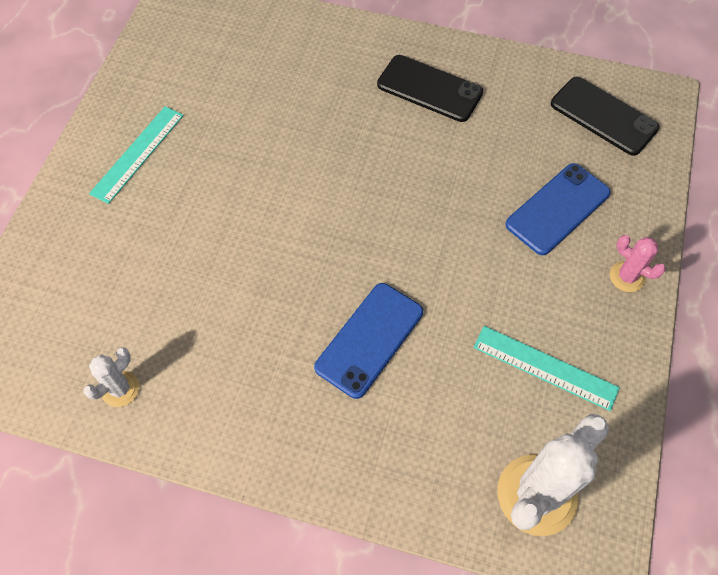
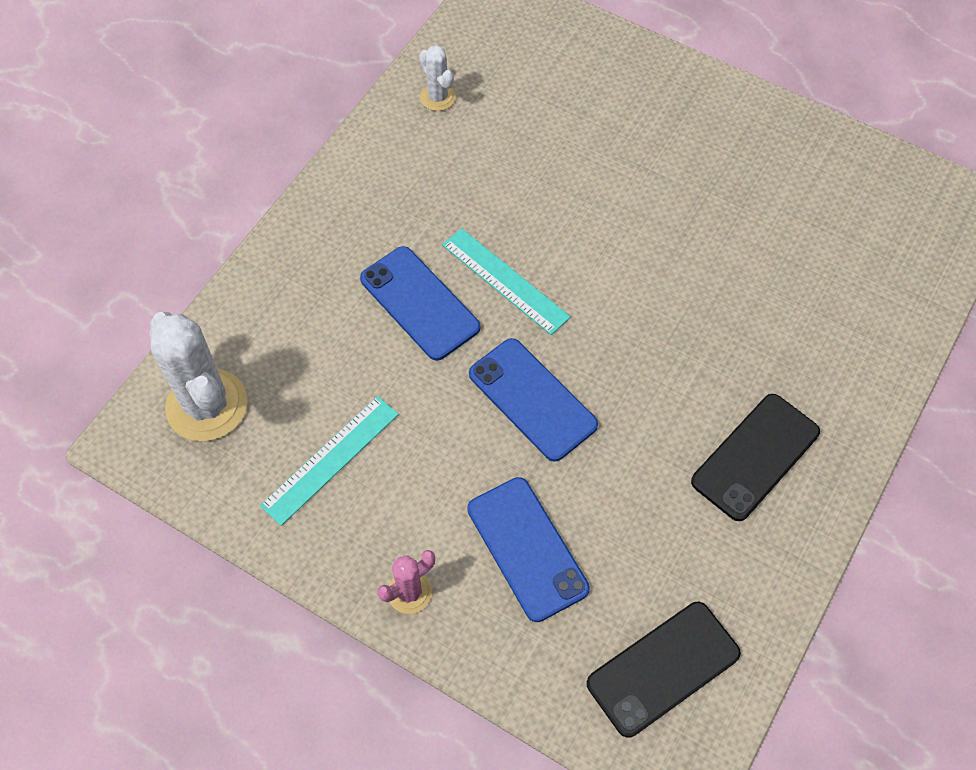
camera: 105 degrees right, 0 degrees up
(138, 153) = (713, 138): turquoise ruler -> turquoise ruler (505, 281)
(433, 232) = (532, 399): none -> blue phone

